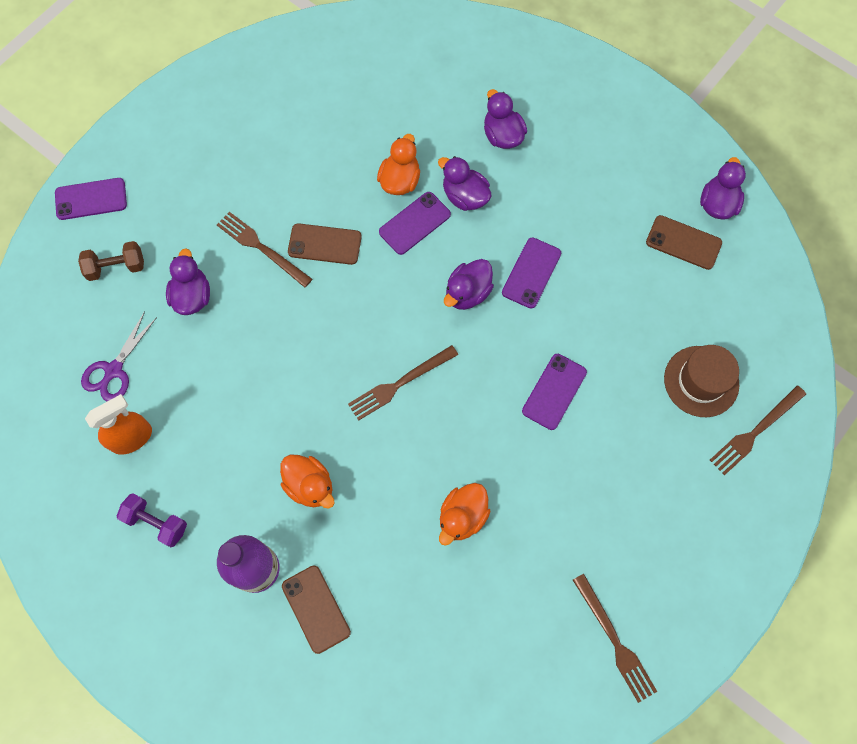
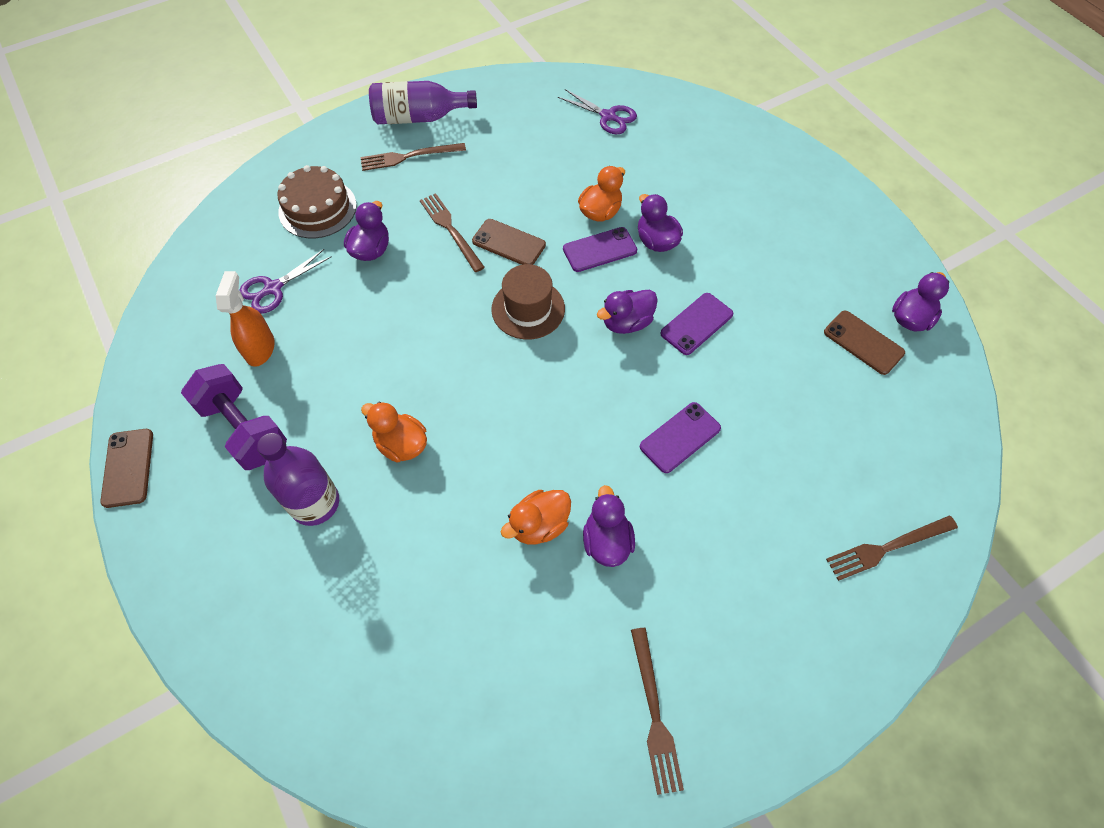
camera: 20 degrees right, 10 degrees down
(91, 199) = (323, 152): purple phone -> none
(116, 267) = (317, 208): brown dumbbell -> brown cake
(132, 437) = (260, 348): orange spray bottle -> orange spray bottle turned 75 degrees counterclockwise
(156, 522) = (244, 429): purple dumbbell -> purple dumbbell, size x1.65
(173, 126) = (419, 117): none -> purple bottle
(310, 485) = (401, 444): orange duck -> orange duck turned 150 degrees clockwise
(316, 609) = (354, 562): brown phone -> brown phone (128, 468)
(367, 65) = (608, 116): none -> purple scissors
(400, 384) = (528, 381): brown fork -> brown fork (409, 157)
(502, 135) = (712, 202): purple duck -> purple duck (607, 541)
(701, 381) = (841, 477): brown hat -> brown hat (528, 309)

